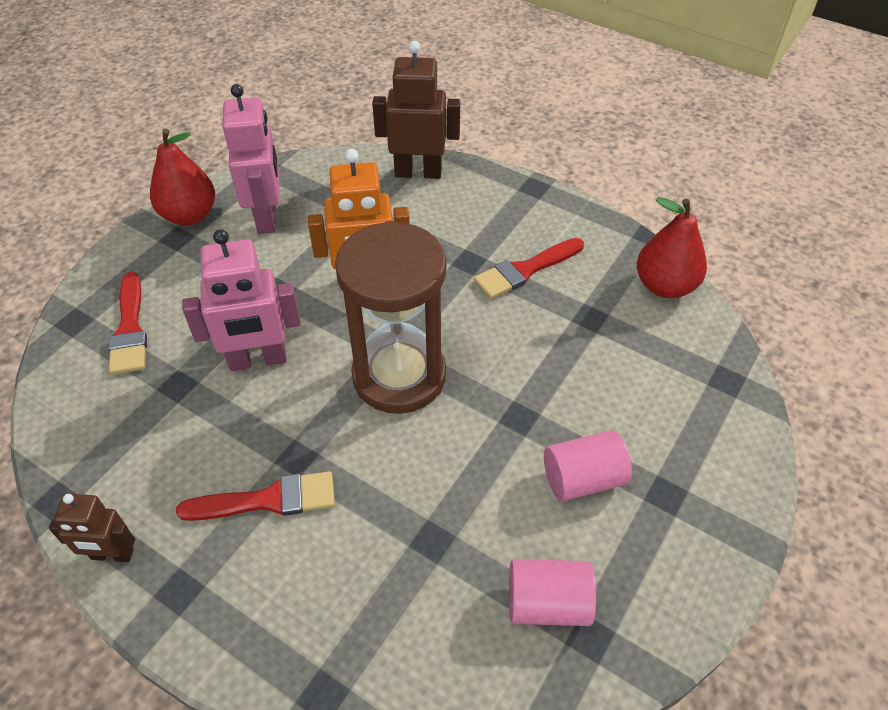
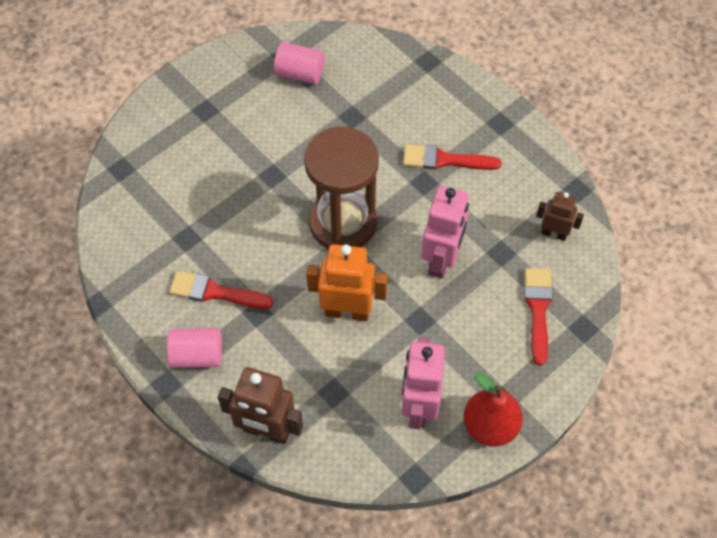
camera: 165 degrees left, 10 degrees up
(112, 555) = (539, 149): brown robot -> brown robot (554, 233)
(258, 360) = (441, 259): pink robot -> pink robot turned 105 degrees clockwise
(525, 270) = (215, 292): red brush -> red brush turned 150 degrees counterclockwise
(583, 479) = (250, 129): pink cylinder -> pink cylinder (197, 355)
(664, 286) = (115, 251): red pear -> none

